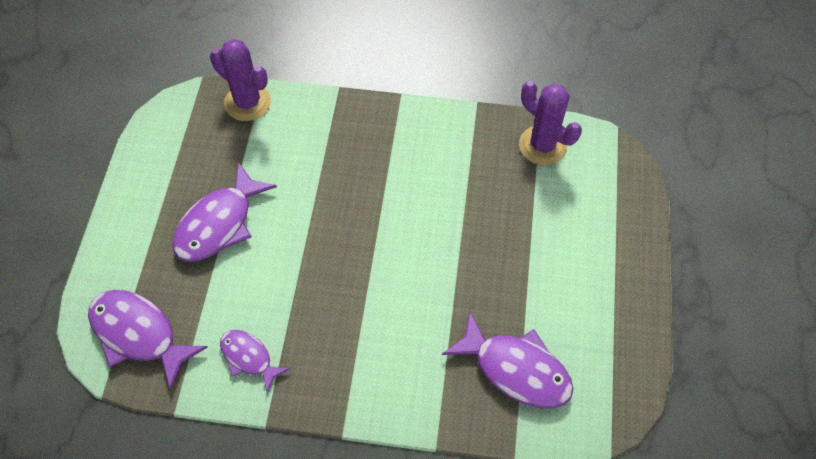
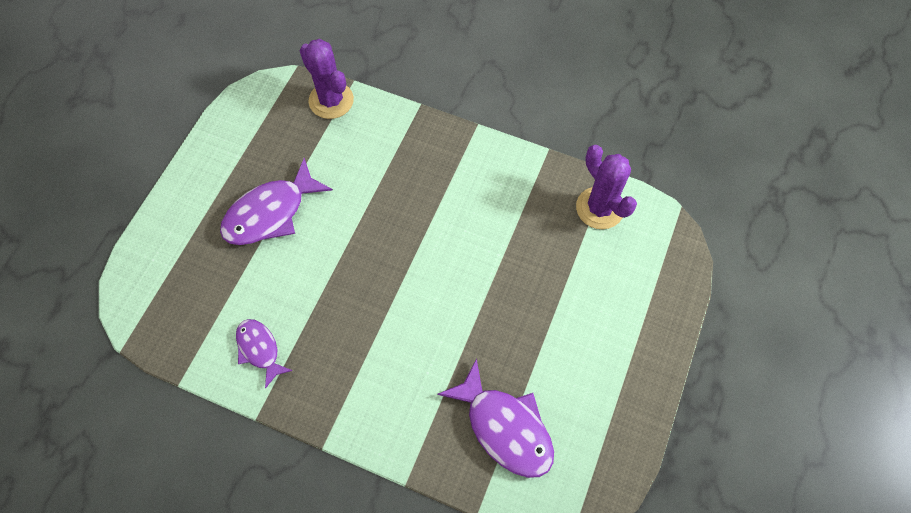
camera: 15 degrees right, 5 degrees up
(139, 334) = (169, 301): purple fish -> none

